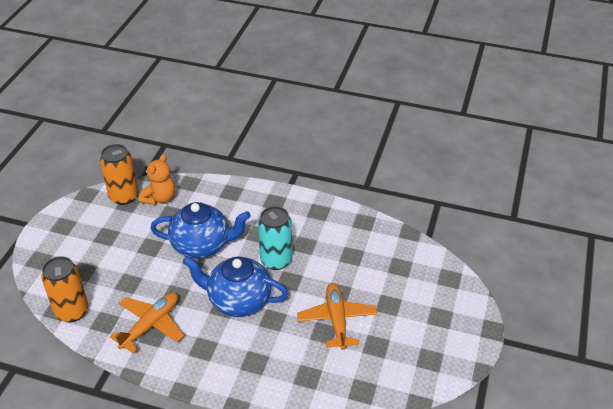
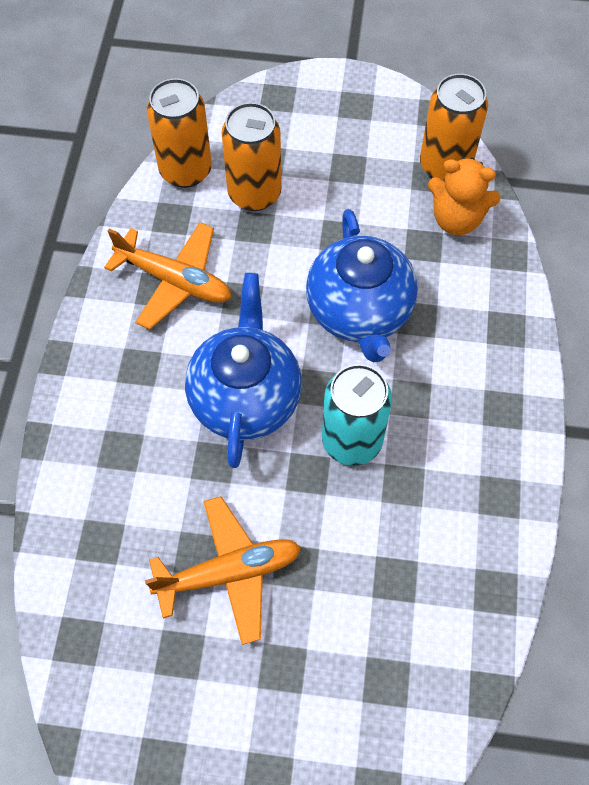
camera: 80 degrees right, 20 degrees up
(105, 280) = (254, 193): none -> orange can

